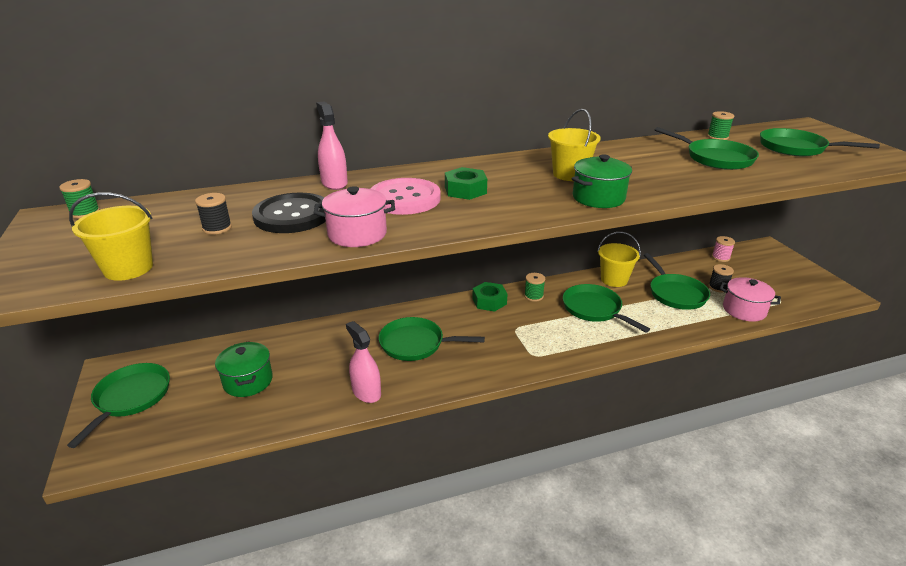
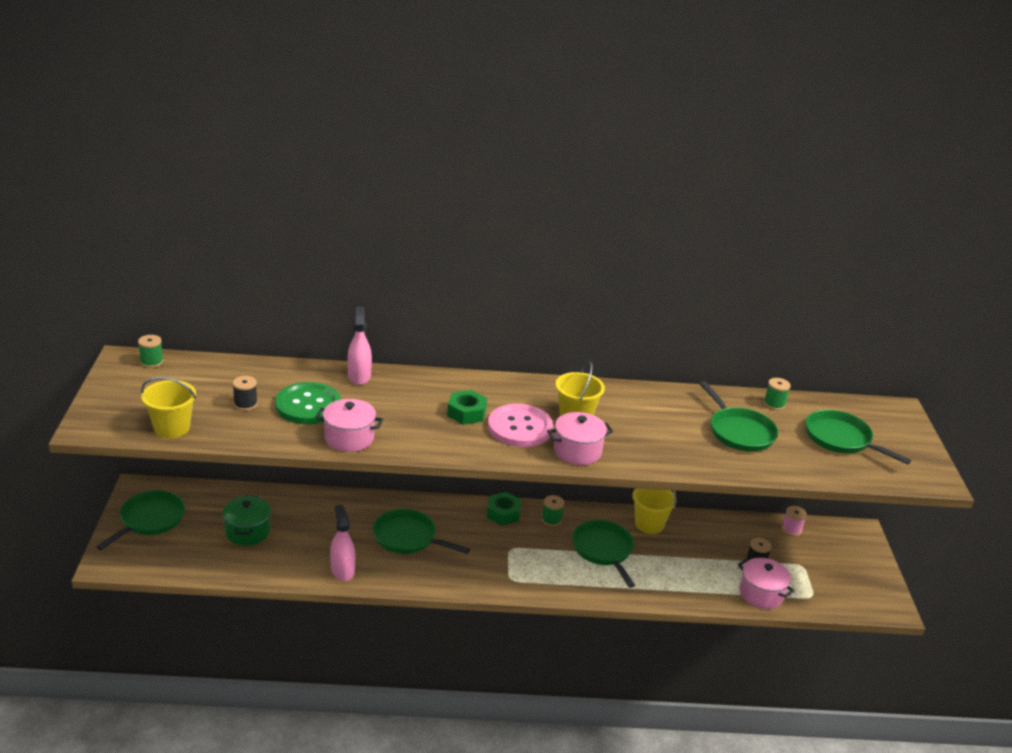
camera: 15 degrees right, 0 degrees up
(292, 215) = (308, 405): black button -> green button
(404, 199) = (408, 410): pink button -> pink button (520, 427)
(598, 198) = (577, 451): green pot -> pink pot
(675, 293) = (703, 557): green pan -> none

